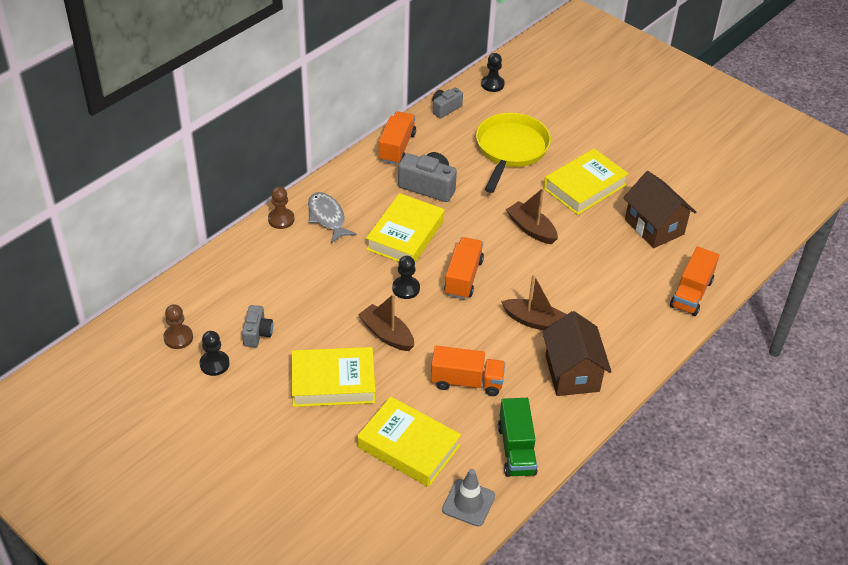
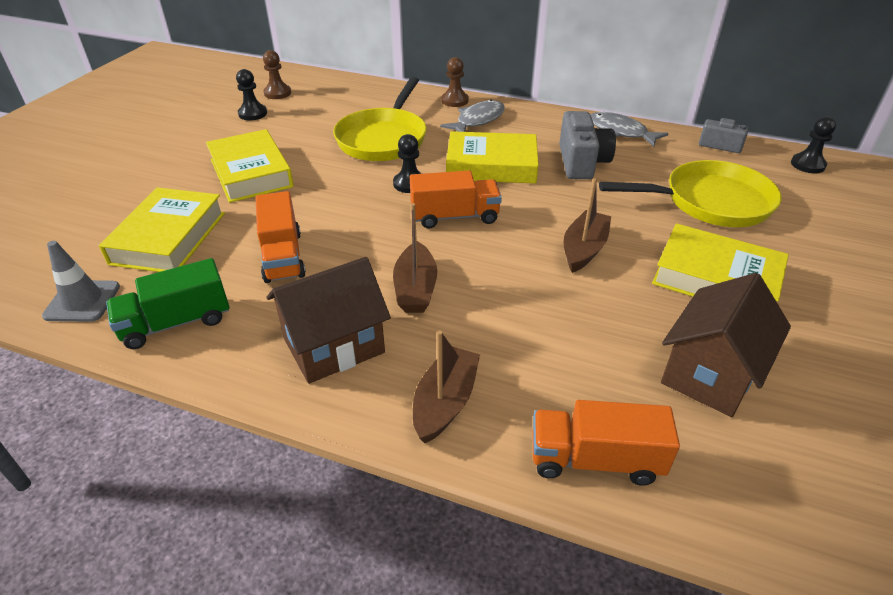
camera: 70 degrees right, 5 degrees down
(257, 333) = (299, 123): grey camera -> none
(323, 284) = (383, 139): none -> yellow pan
(386, 334) = (333, 187): brown boat -> brown boat (445, 402)
(397, 147) = (620, 132): orange truck -> grey fish

